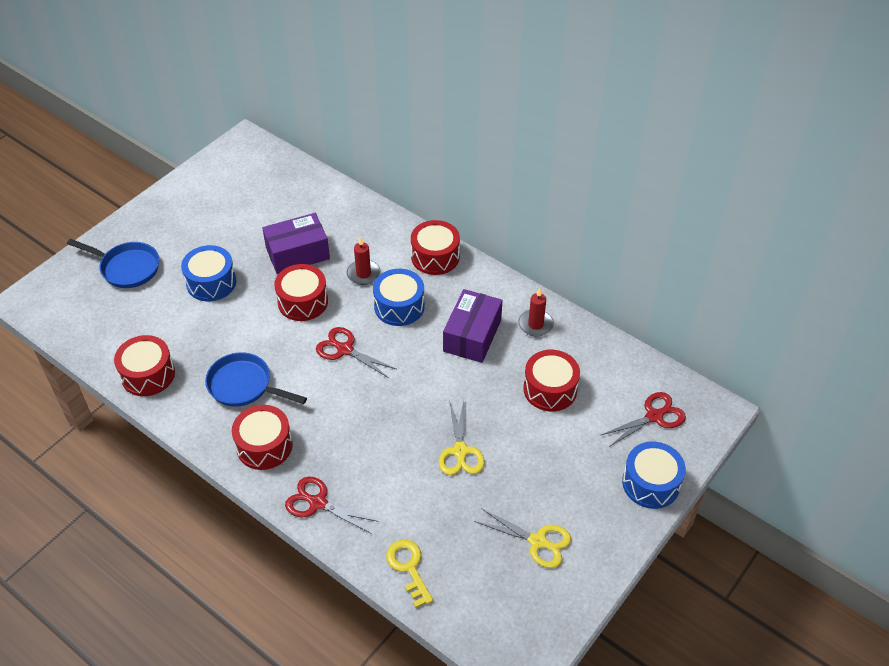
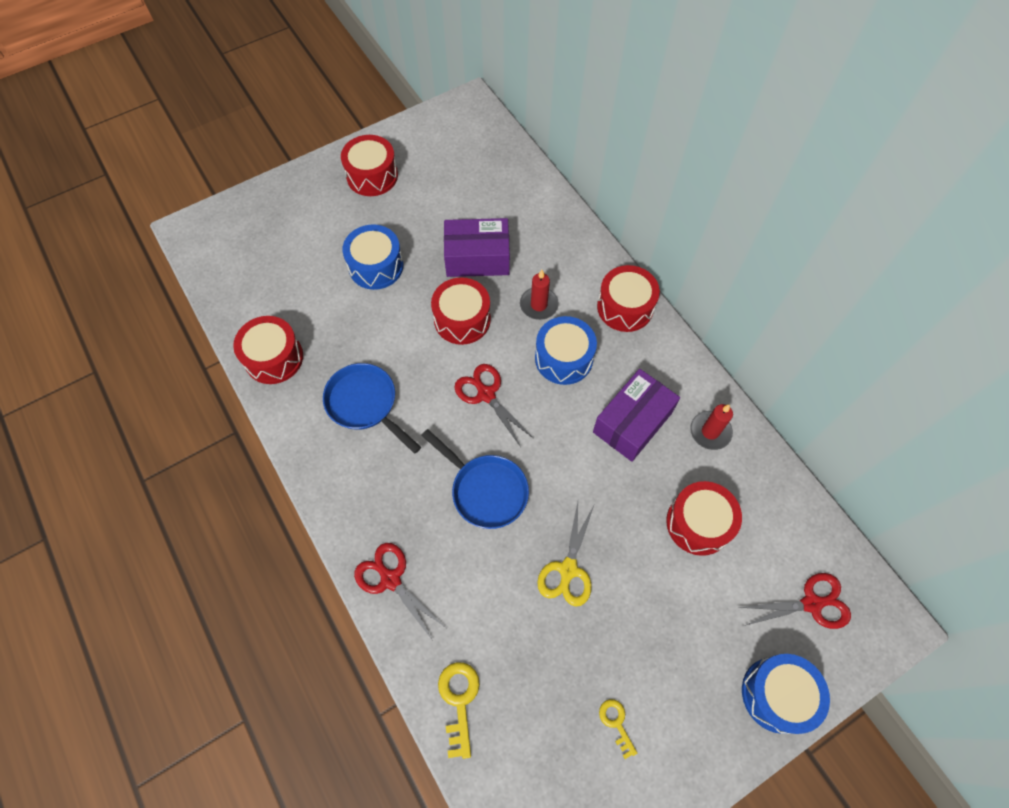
camera: 20 degrees right, 15 degrees up
(127, 268) = (298, 223): blue pan -> blue pan (485, 490)
(264, 446) = (360, 486): red drum -> red drum (372, 176)
(538, 541) = (616, 723): yellow scissors -> yellow key

